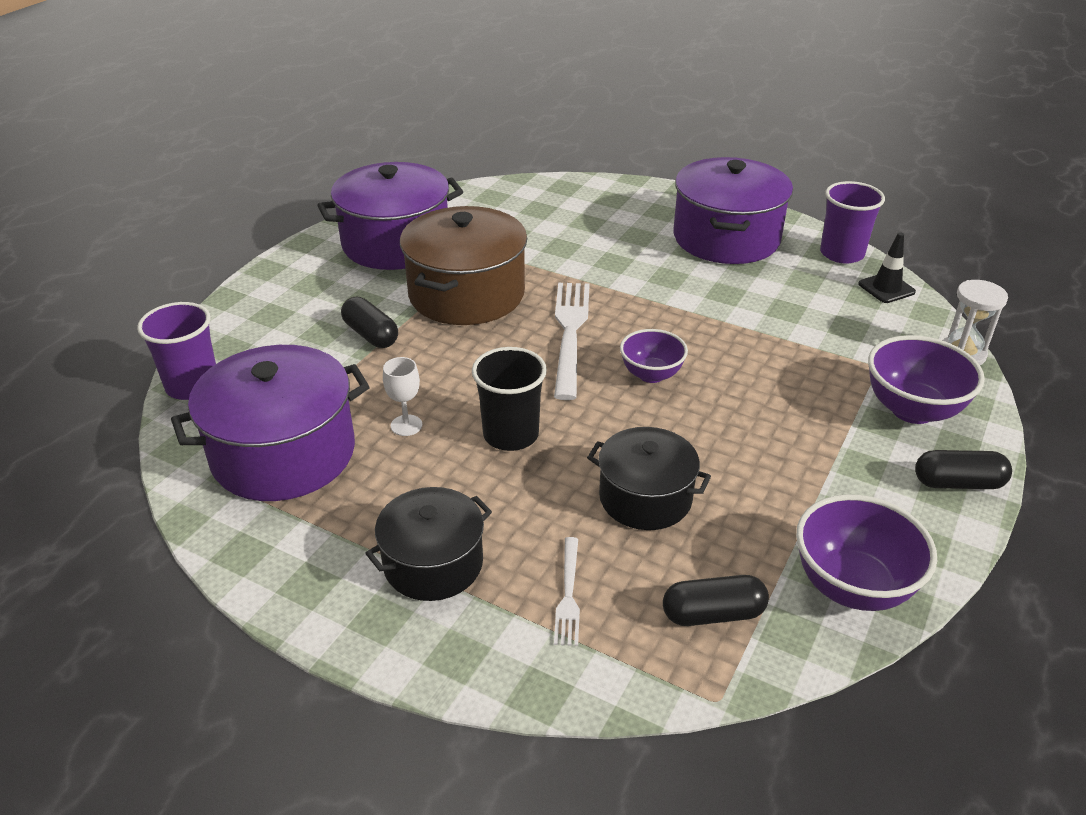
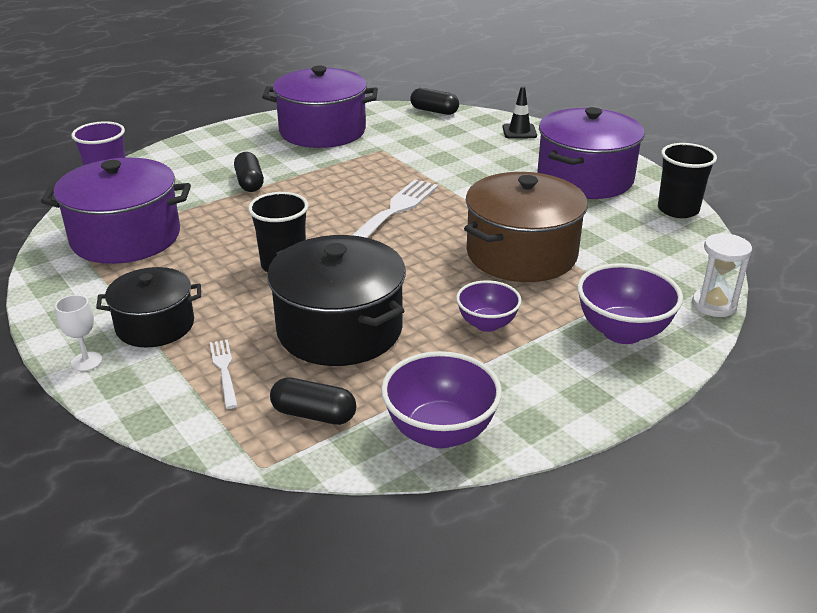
camera: 25 degrees right, 5 degrees down
(406, 425) = (219, 241): white goblet -> white goblet (86, 361)
(466, 294) = (340, 173): brown pot -> brown pot (521, 254)
(568, 595) = (224, 370): white fork -> white fork turned 135 degrees clockwise
(645, 498) = (339, 329): black pot -> black pot, size x1.61
(651, 374) = (426, 254): purple bowl -> purple bowl (487, 324)
(842, 254) = (678, 210): purple cup -> black cup
(886, 288) = (693, 242): black traffic cone -> black traffic cone (519, 131)
(958, 483) = (608, 392): black capsule -> black capsule (434, 111)

